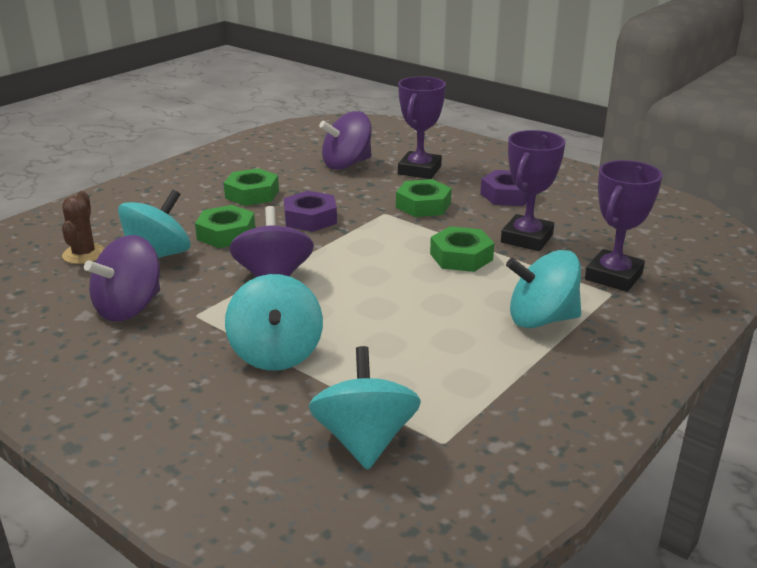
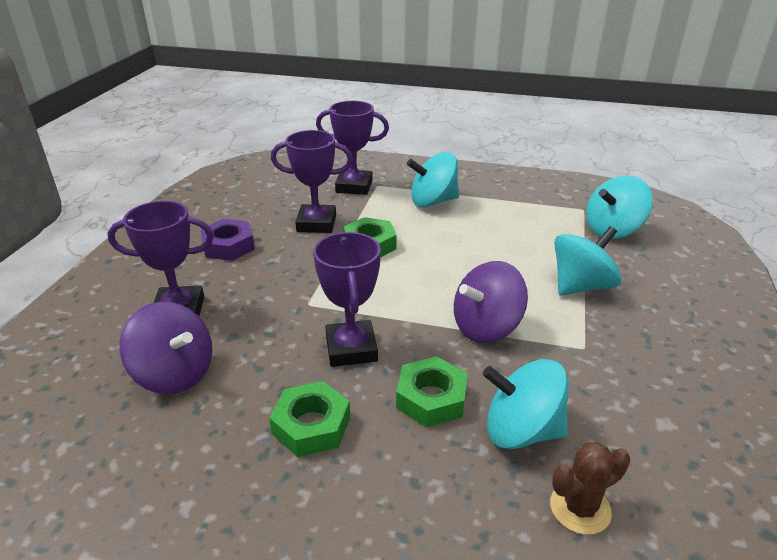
camera: 115 degrees left, 5 degrees up
(129, 308) = (621, 396): purple spinning top -> none
(310, 218) = (351, 349): purple nut -> purple trophy
(423, 205) = (277, 285): green nut -> none
(541, 319) = (433, 201): turquoise spinning top -> turquoise spinning top turned 105 degrees clockwise

